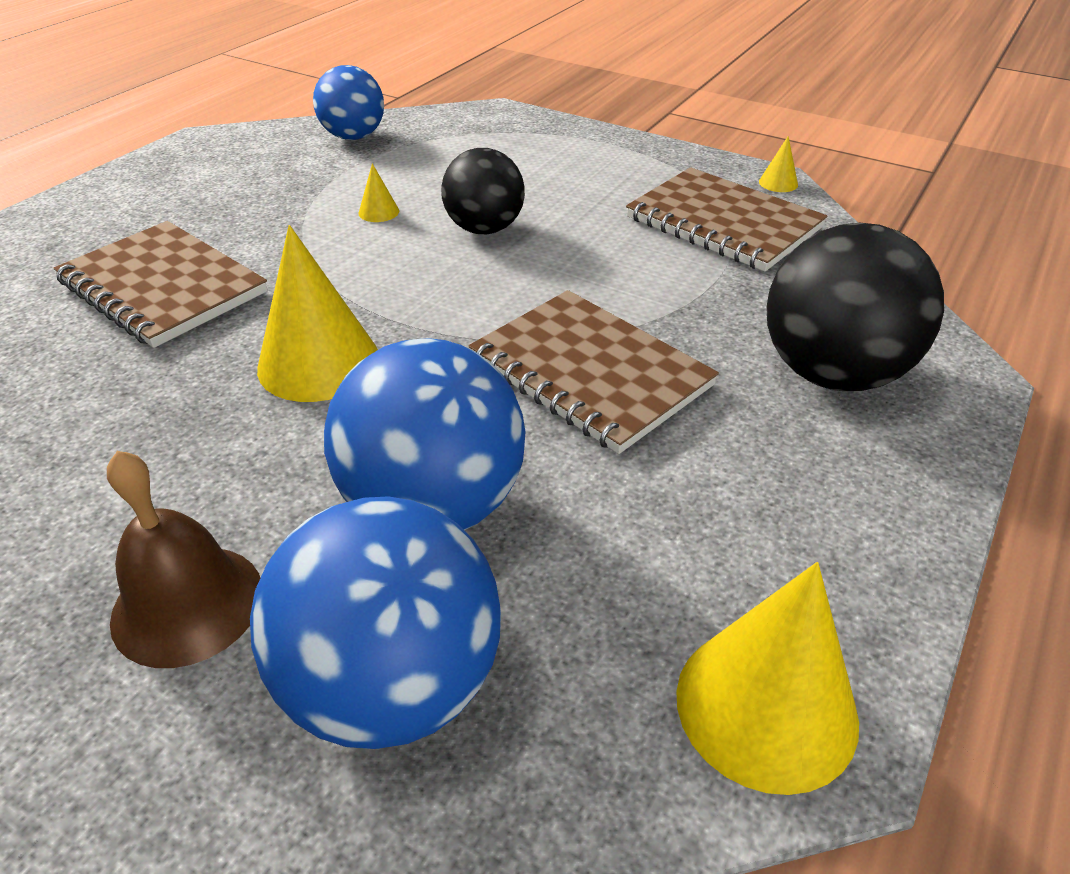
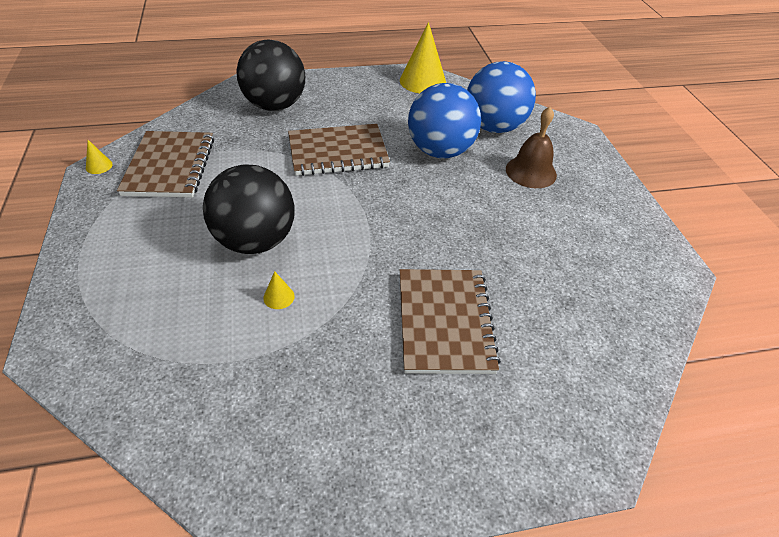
camera: 135 degrees left, 5 degrees up
(319, 363) = (419, 221): yellow cone -> none
(354, 137) = (172, 406): blue ball -> none
(484, 229) = (255, 241): black ball -> black ball, size x1.54
(589, 373) = (338, 152): brown notebook -> brown notebook turned 75 degrees clockwise

